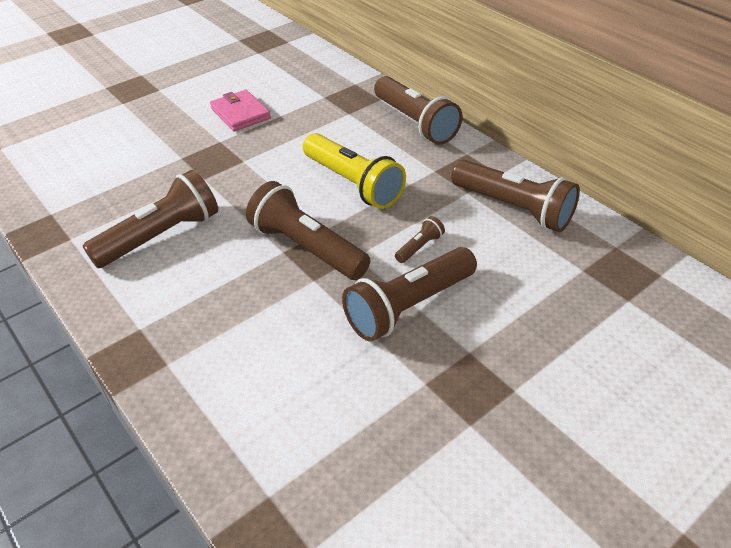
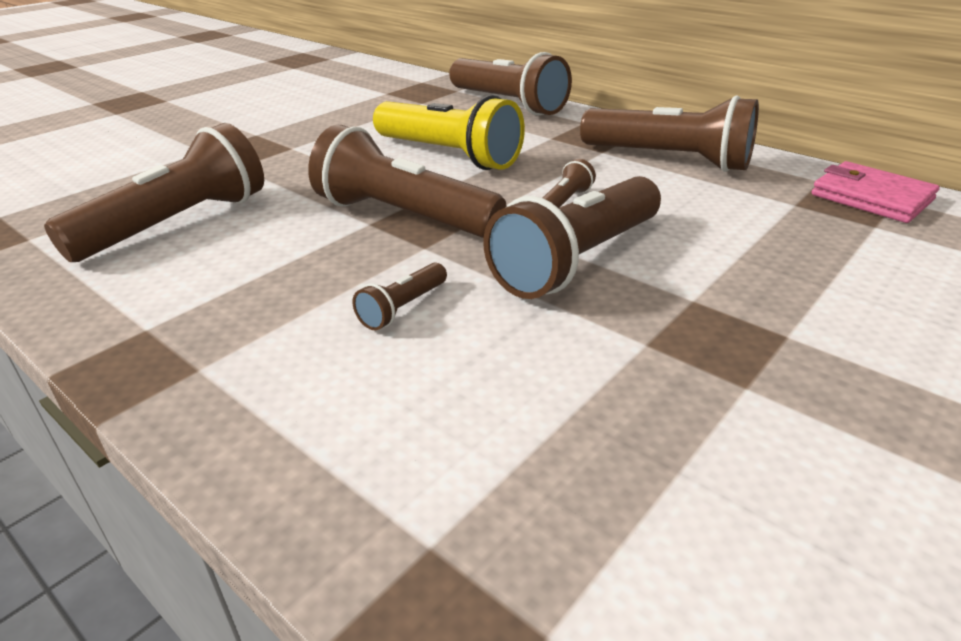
camera: 10 degrees left, 10 degrees down
(240, 113) = (280, 111): pink wallet -> pink wallet (871, 197)
(288, 333) = (402, 308): none -> brown flashlight

